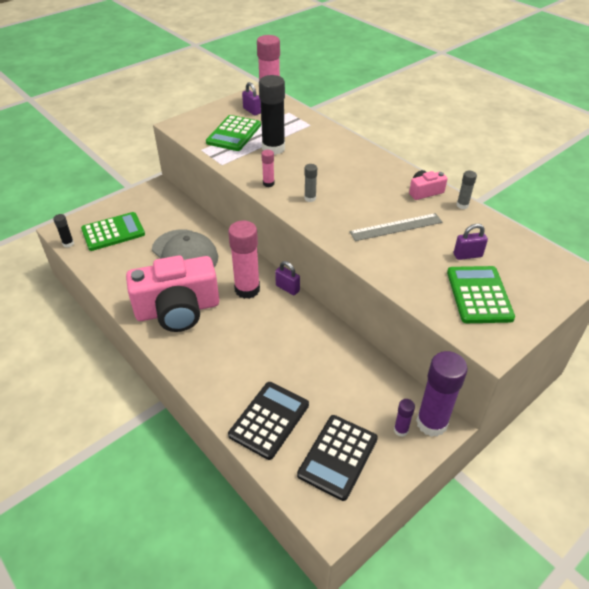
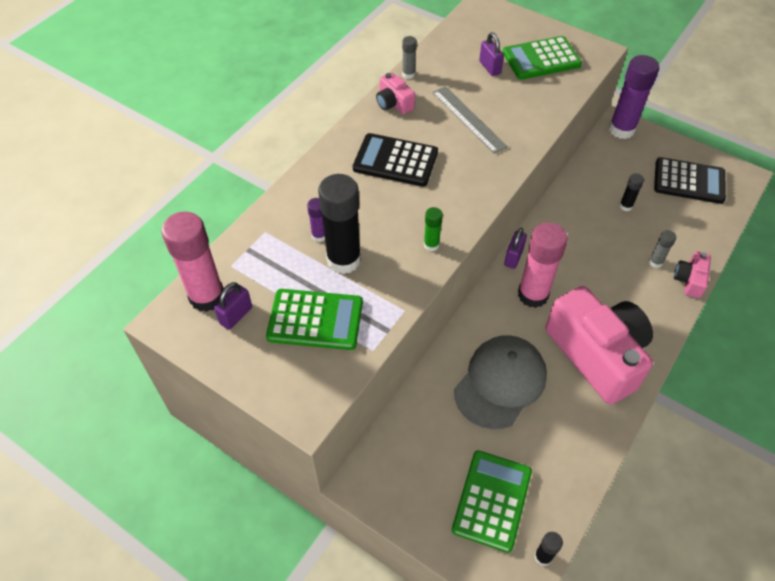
camera: 105 degrees left, 10 degrees up
(113, 232) = (492, 500): green calculator -> green calculator turned 60 degrees clockwise
(215, 399) = (689, 280): none -> pink camera
(268, 183) = (431, 245): pink glue stick -> green glue stick
(269, 420) = (684, 233): black calculator -> black calculator (395, 160)
(310, 198) = (446, 197): grey glue stick -> grey glue stick (655, 262)
(319, 384) = (625, 206): none -> black glue stick
(401, 430) = (640, 147): purple glue stick -> purple glue stick (319, 236)

